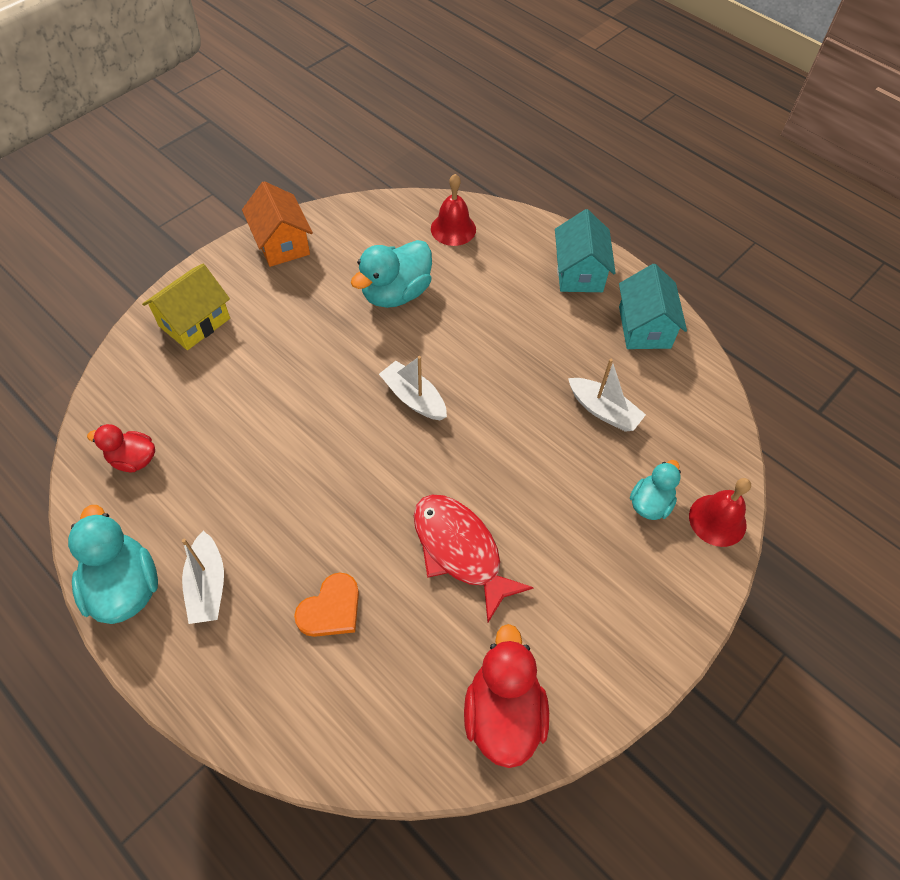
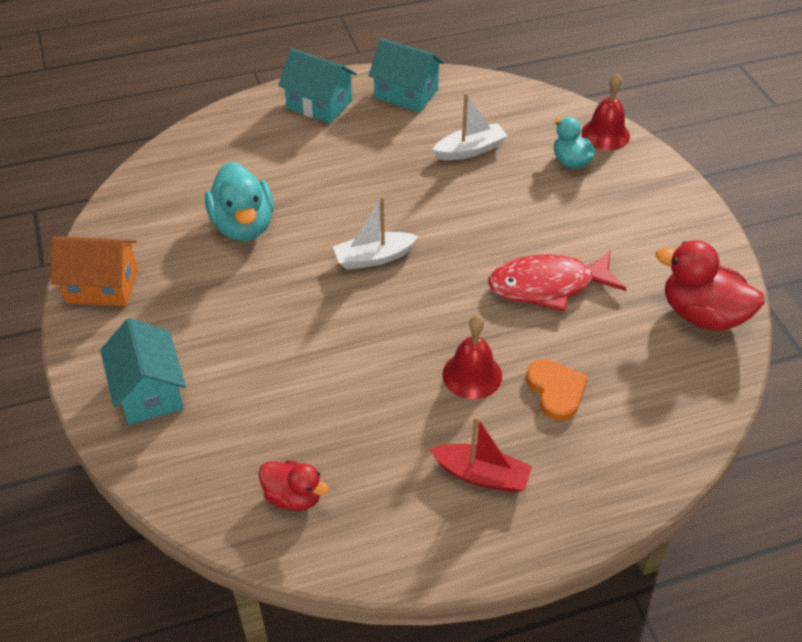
camera: 60 degrees left, 10 degrees down
(124, 586) = (444, 545): turquoise duck -> none
(133, 459) = (293, 497): red duck -> red duck turned 105 degrees counterclockwise
(194, 322) = (149, 392): yellow house -> turquoise house
(207, 585) = (481, 475): white boat -> red boat
(453, 229) = (199, 159): red bell -> red bell (472, 375)

